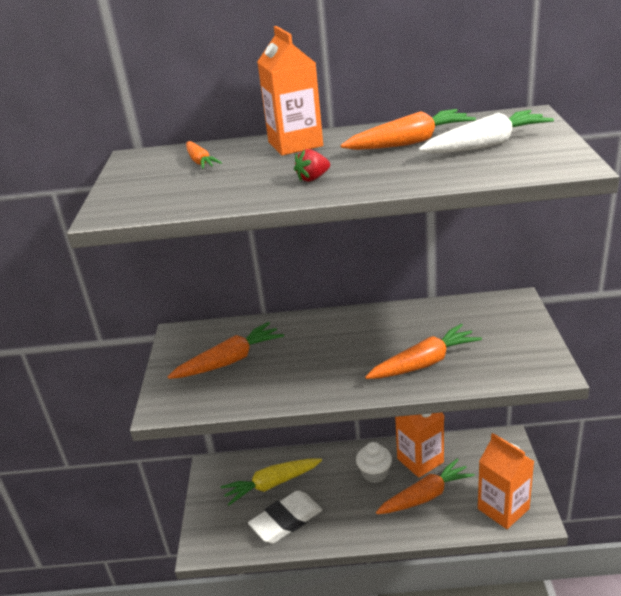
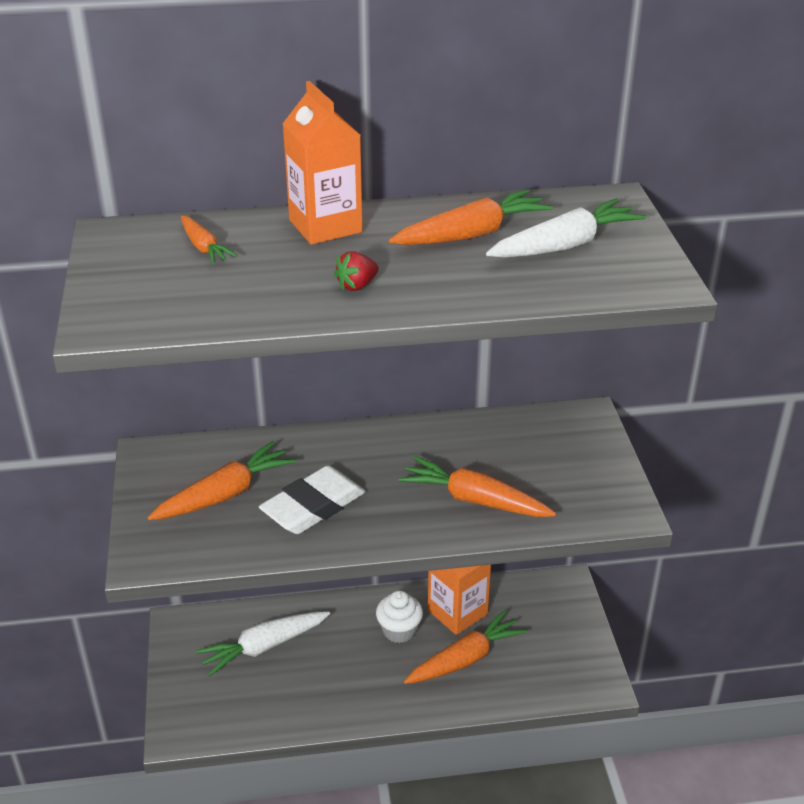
camera: 10 degrees left, 5 degrees up
(272, 484) = (264, 647): yellow carrot -> white carrot
(286, 520) = (286, 694): white eraser -> white eraser (313, 506)
(423, 363) = (475, 500): orange carrot -> orange carrot turned 120 degrees counterclockwise
(503, 509) = (562, 673): orange carton -> none

